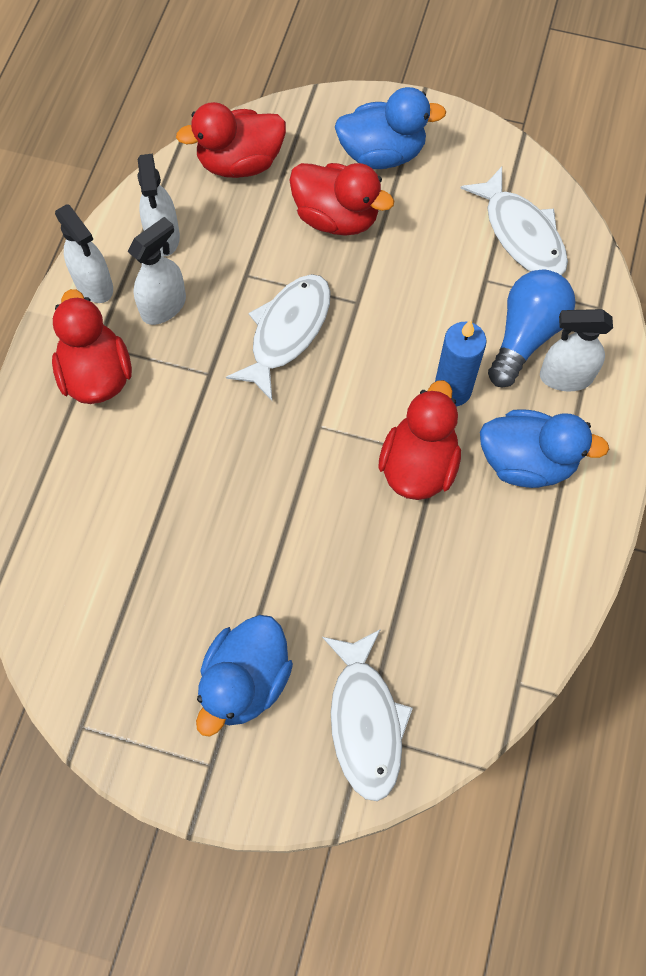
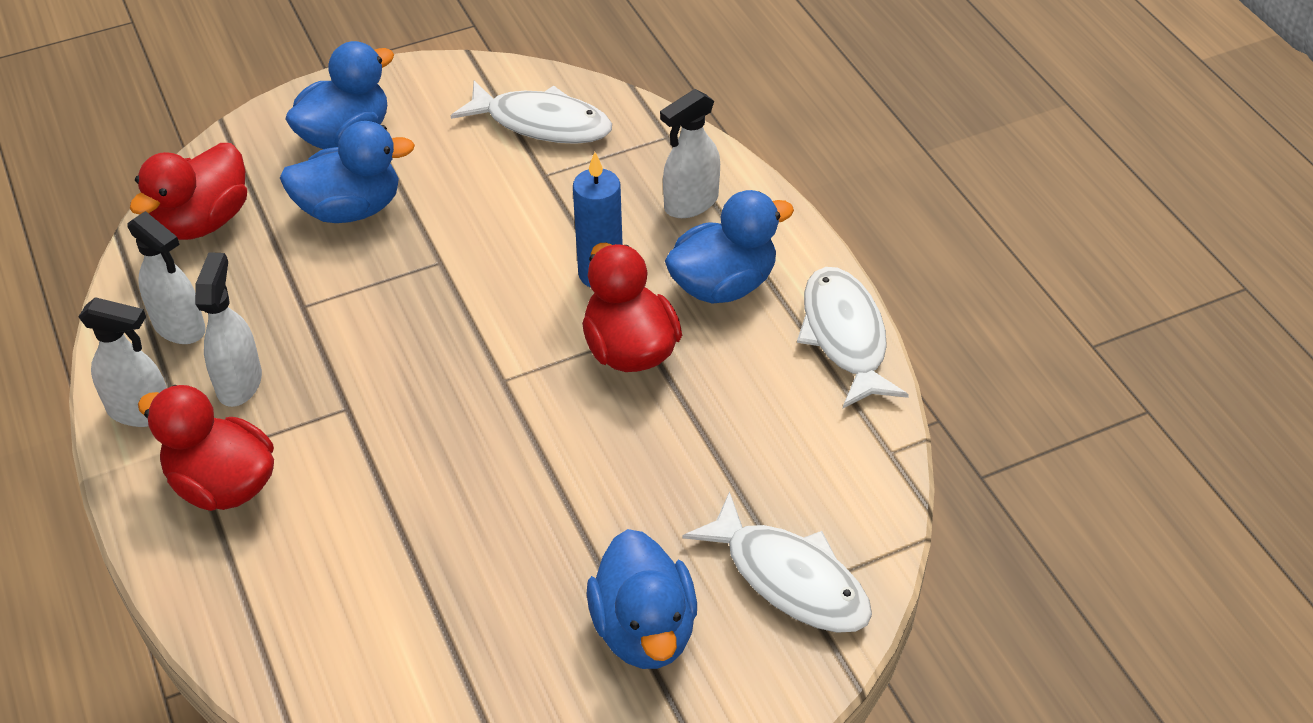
camera: 40 degrees left, 20 degrees down
(287, 332) = (393, 326): white fish -> white fish (845, 336)
(336, 218) = (350, 209): red duck -> blue duck
(525, 336) = (624, 194): blue light bulb -> none

